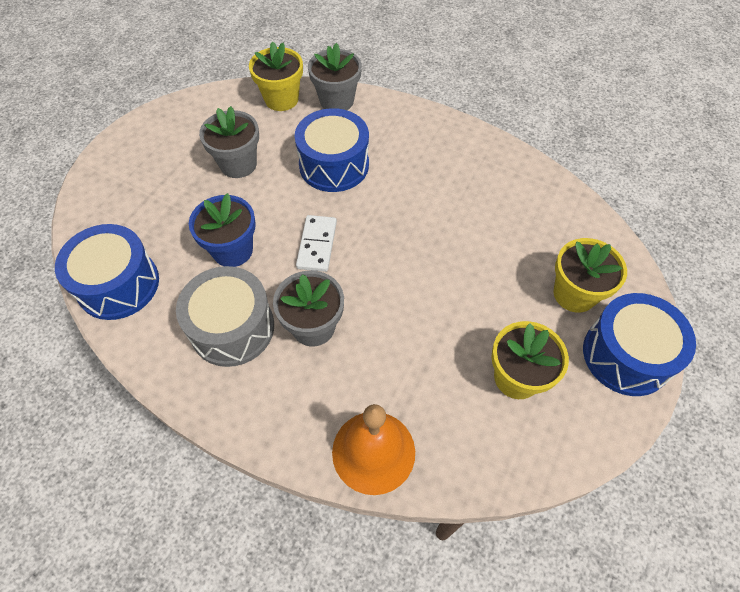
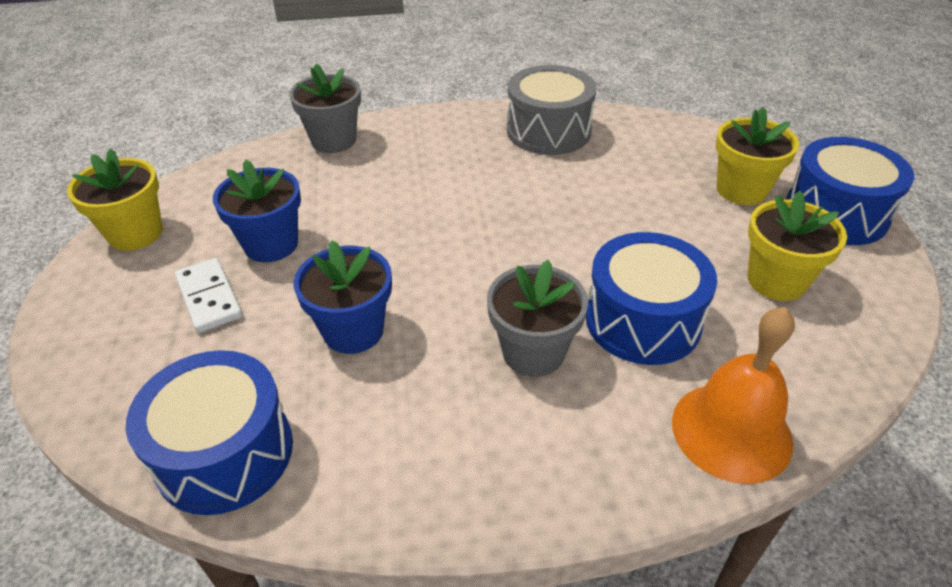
camera: 35 degrees left, 15 degrees down
(232, 328) = (438, 409): grey drum -> grey drum (548, 131)
(238, 164) = (271, 244): grey flower pot -> blue flower pot
(281, 99) = (264, 164): yellow flower pot -> yellow flower pot (135, 233)
(317, 245) = (452, 274): white domino -> white domino (209, 297)
(334, 165) = (391, 195): blue drum -> blue drum (643, 320)

